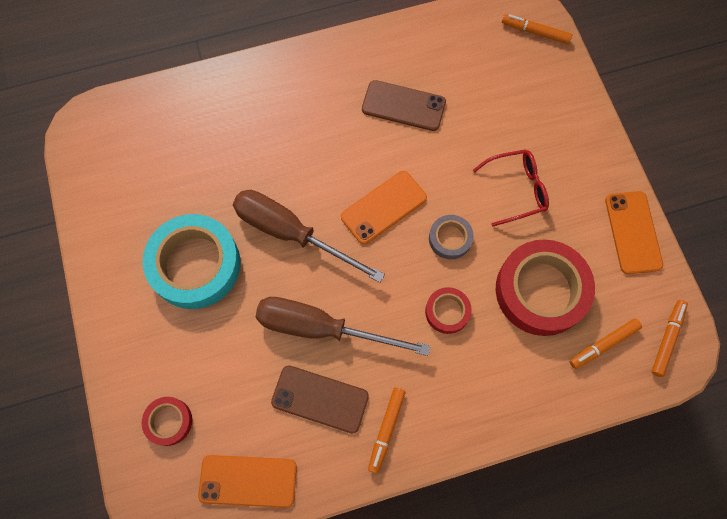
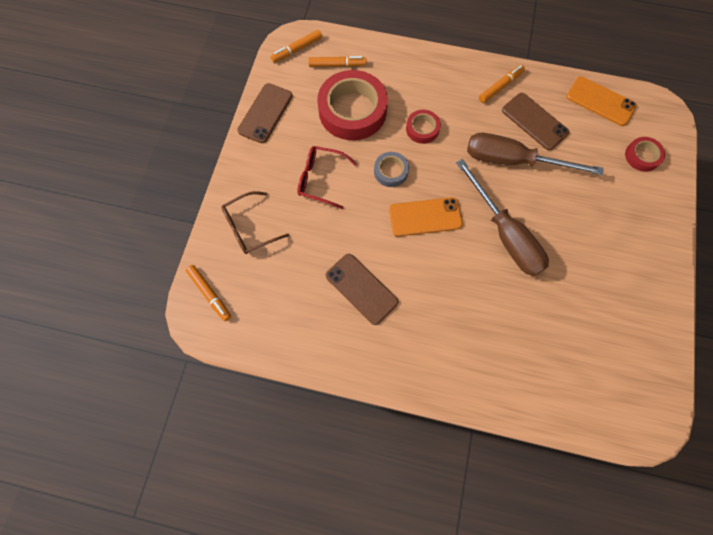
camera: 150 degrees left, 0 degrees up
(195, 265) = (589, 248): turquoise tape -> none
(321, 328) = (513, 160): brown screwdriver -> brown screwdriver turned 150 degrees clockwise
(547, 104) = (249, 228): none -> brown glasses
(632, 232) = (265, 113): orange phone -> brown phone

